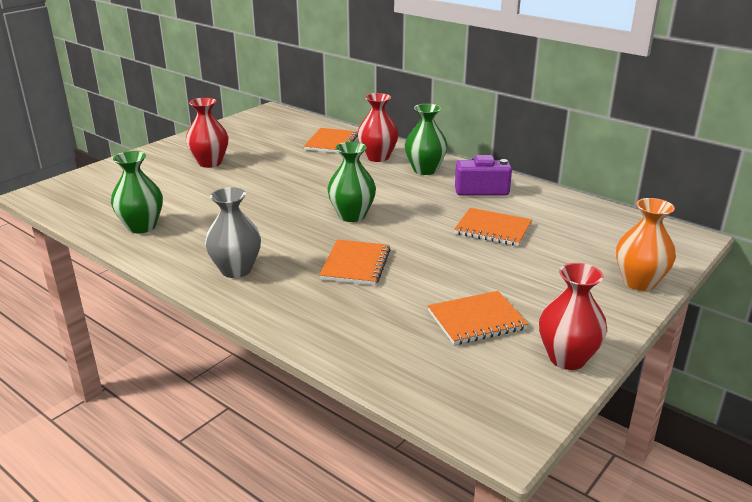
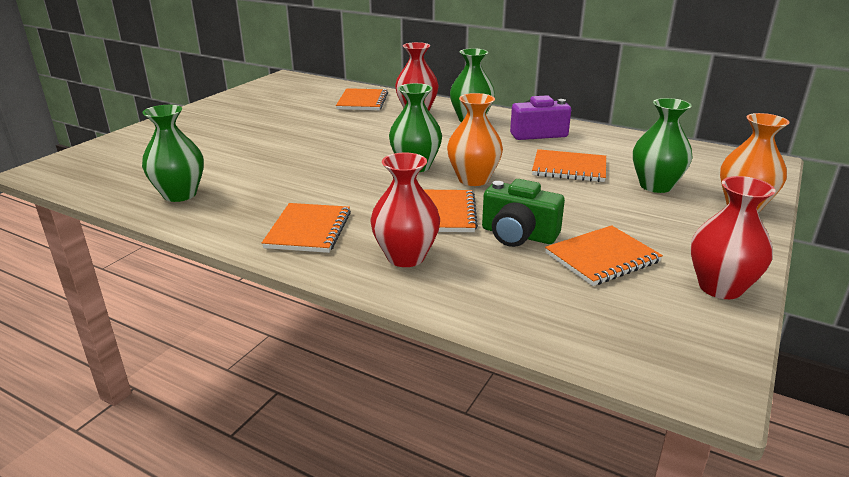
camera: 10 degrees left, 0 degrees up
(210, 163) = (237, 127): red vase -> red vase (406, 257)
(236, 270) = (308, 230): grey vase -> orange notebook
(398, 233) = (473, 179): none -> orange vase
(413, 291) = (518, 235): none -> green camera
(566, 254) = (655, 186): none -> green vase

